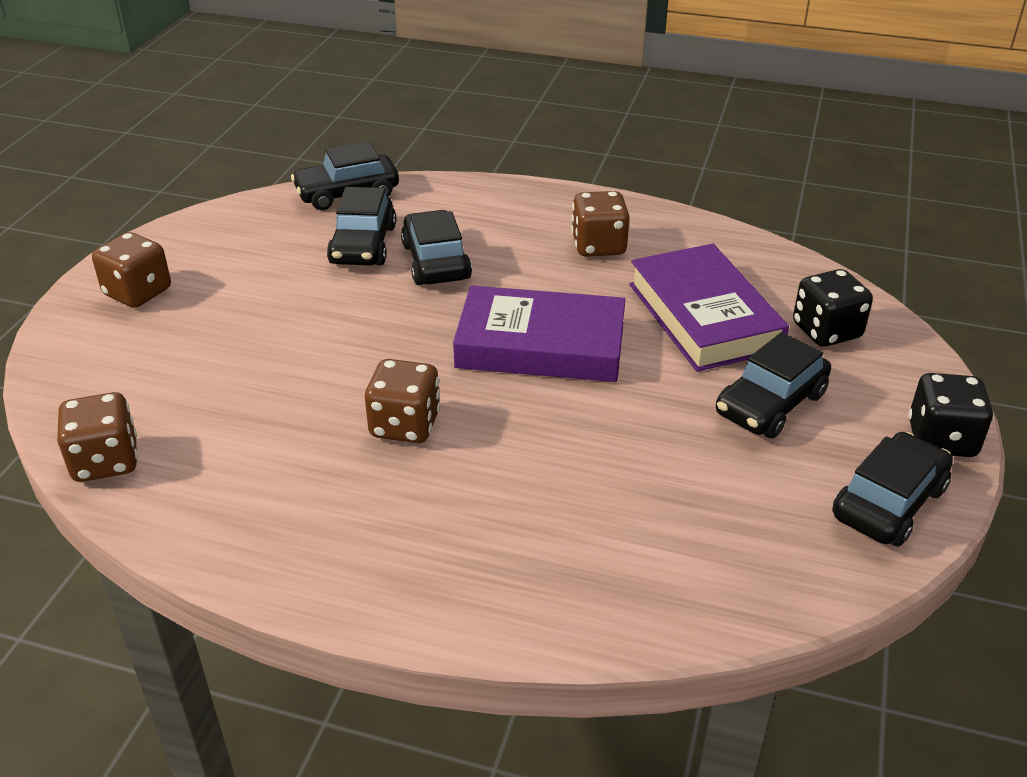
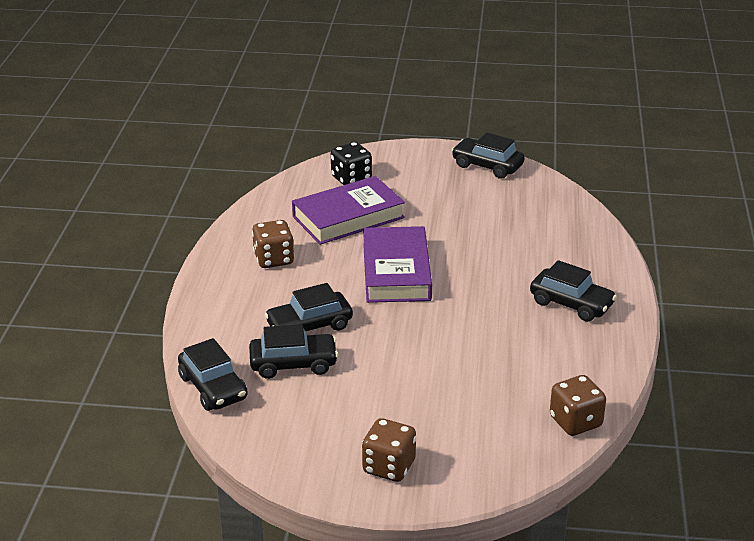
camera: 100 degrees left, 5 degrees down
(405, 425) = (492, 311): brown dice -> none
(770, 404) = (425, 195): black car -> black car (571, 304)
(941, 439) = (435, 151): black dice -> none

